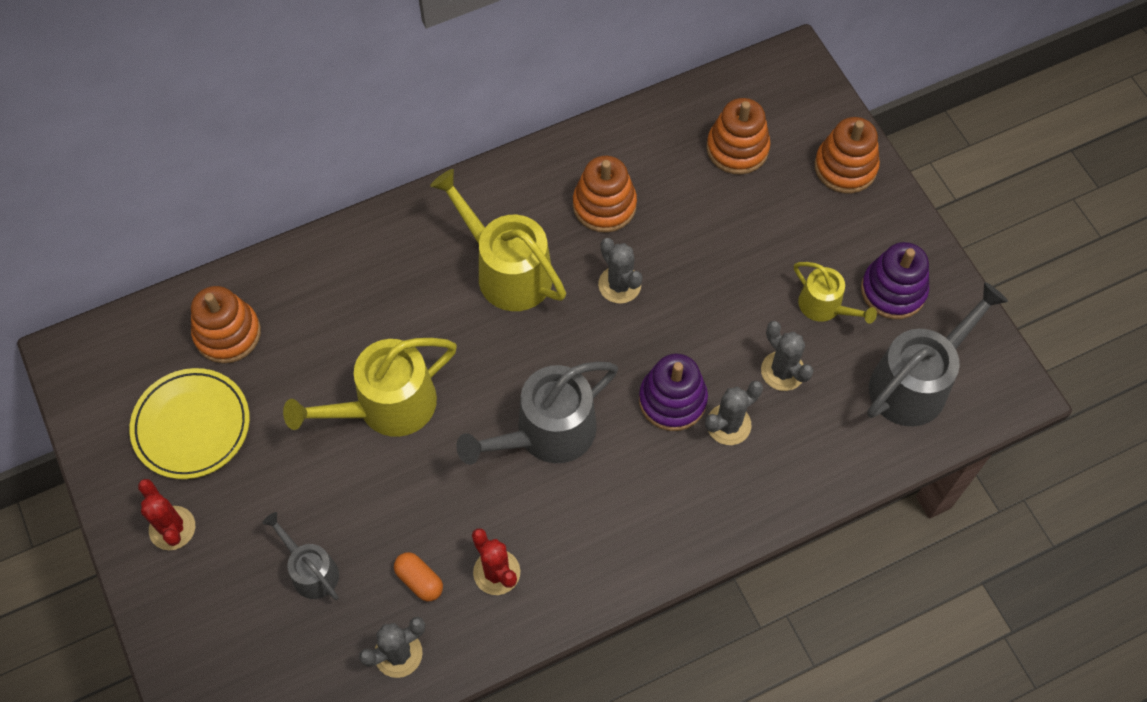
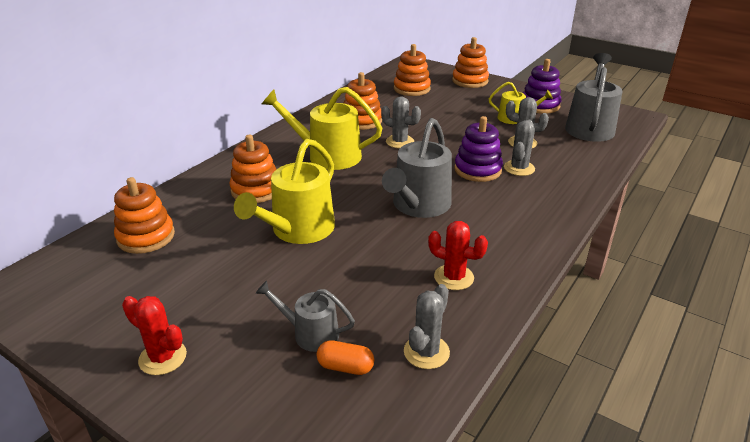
camera: 30 degrees left, 30 degrees down
(192, 426) = (144, 292): yellow plate -> none
(382, 303) = (256, 190): none -> orange stacking toy
(419, 580) = (402, 304): orange capsule -> orange capsule (345, 367)

